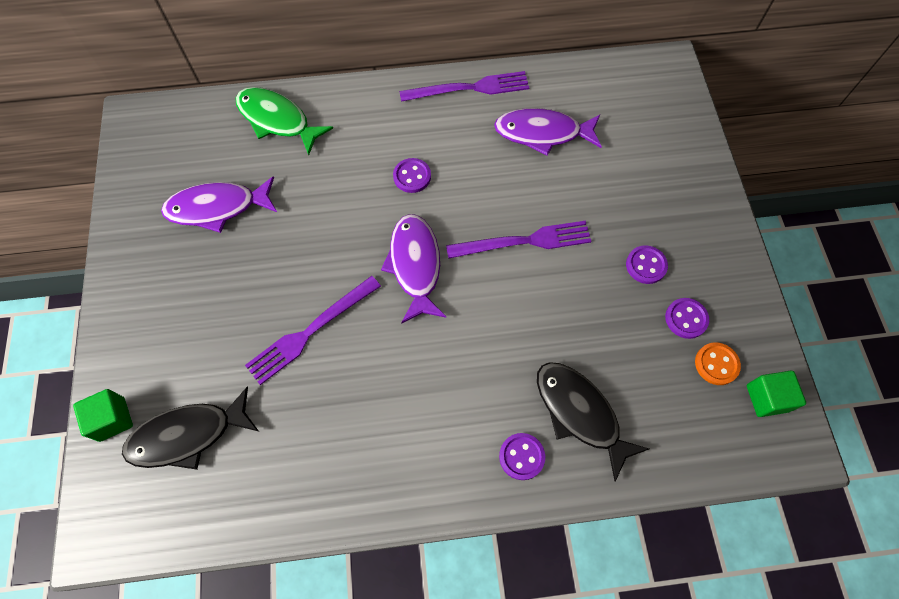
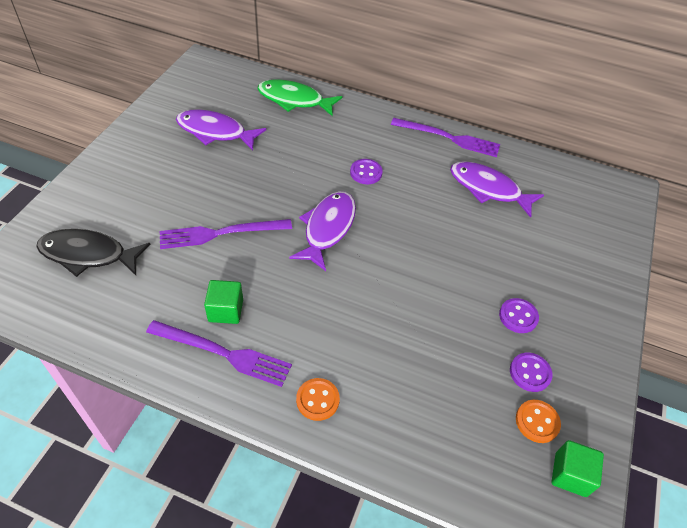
camera: 25 degrees right, 15 degrees down
(112, 419) = (50, 220): green cube -> green cube (225, 310)
(277, 120) = (294, 100): green fish -> green fish turned 45 degrees counterclockwise
(521, 456) = (317, 400): purple button -> orange button
(524, 241) = (424, 252): purple fork -> purple fork (223, 353)
(580, 413) = (388, 395): black fish -> none

